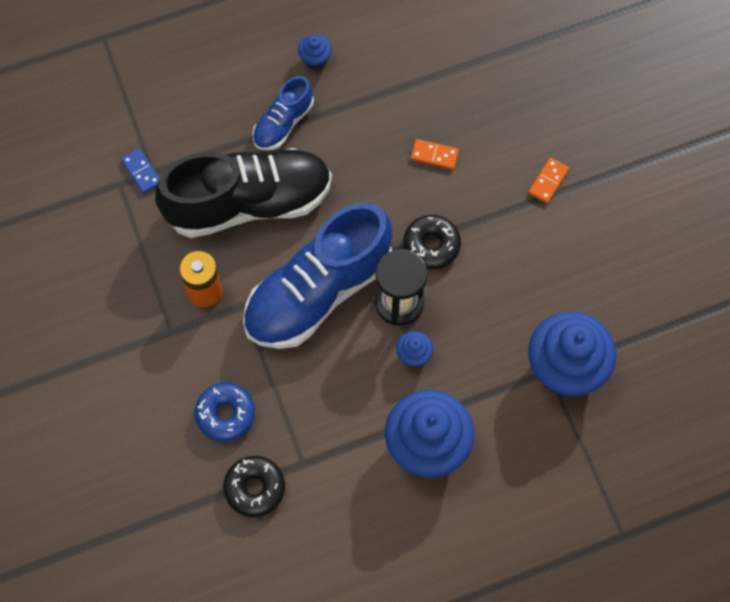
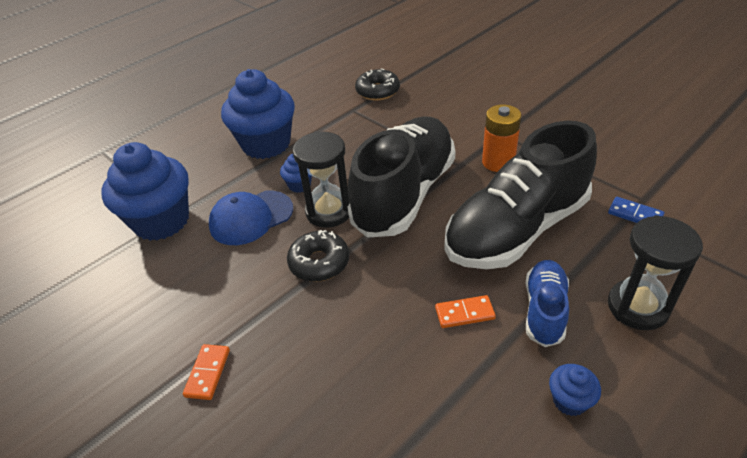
camera: 160 degrees right, 25 degrees down
(217, 97) = (637, 307): none -> black hourglass
(225, 414) = (424, 112): blue donut -> none
(318, 292) = (404, 194): blue shoe -> black shoe
(434, 155) = (355, 347): orange domino -> orange domino (464, 313)
(475, 330) = (251, 218): none -> blue cap

